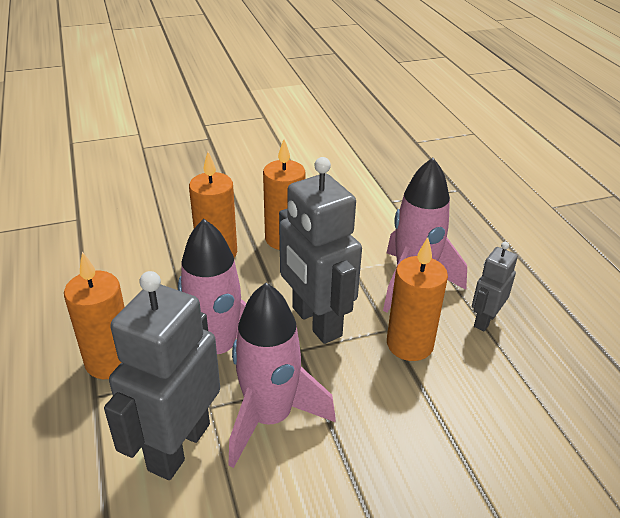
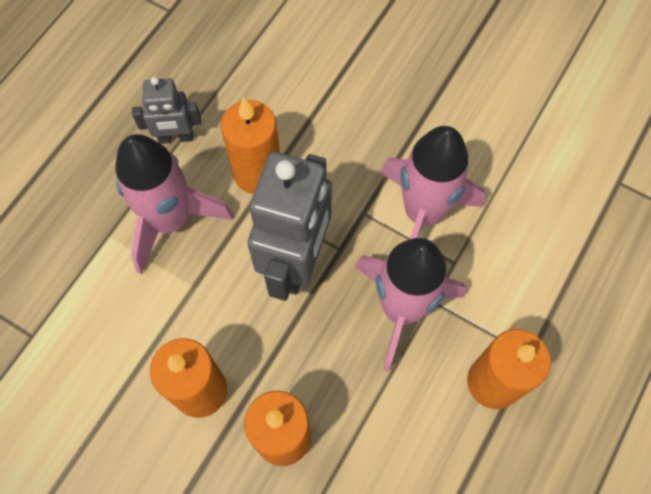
camera: 130 degrees left, 30 degrees up
(178, 446) = (503, 250): grey robot -> none

